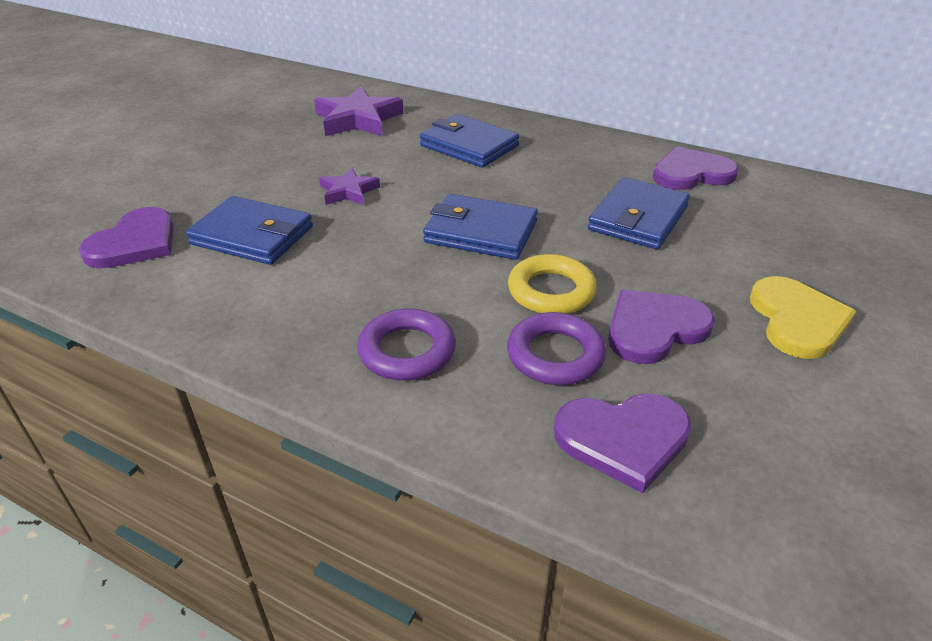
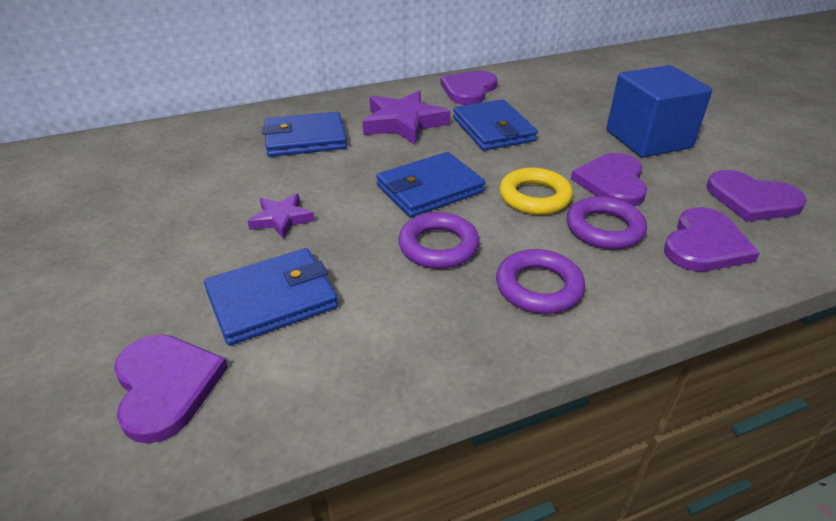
camera: 50 degrees left, 0 degrees up
(358, 119) = (170, 164): purple star -> purple star (403, 123)
(402, 274) = (438, 246): none -> purple ring
(787, 451) = (752, 199): none -> purple heart
(797, 320) = (648, 139): yellow heart -> blue cube

